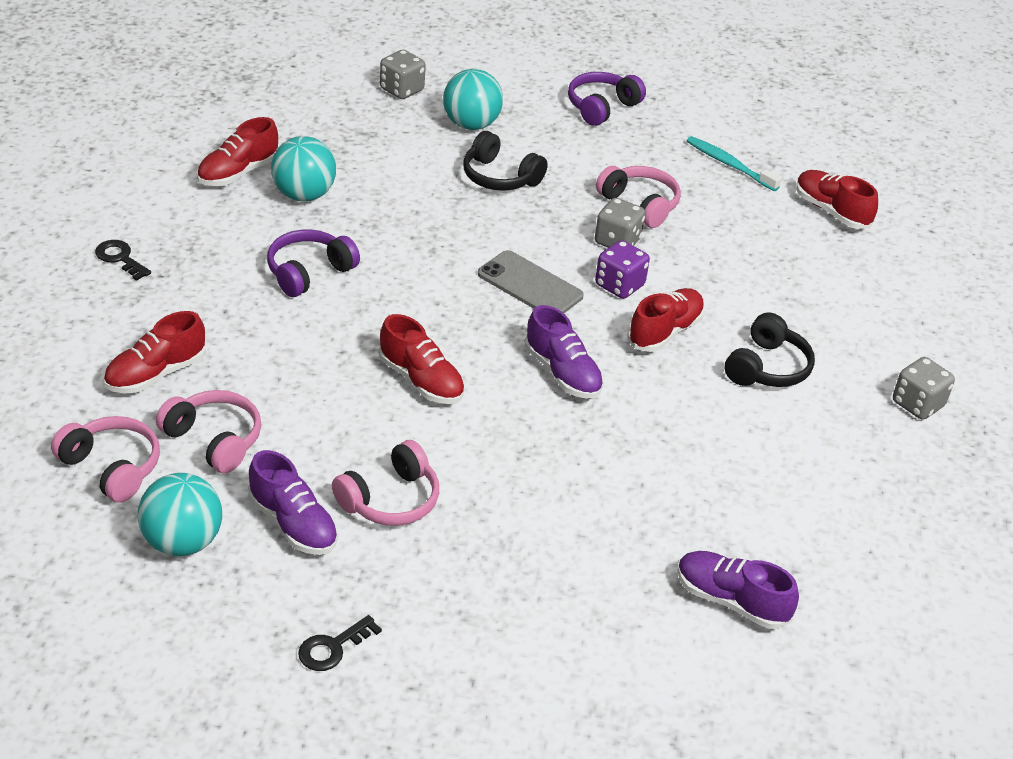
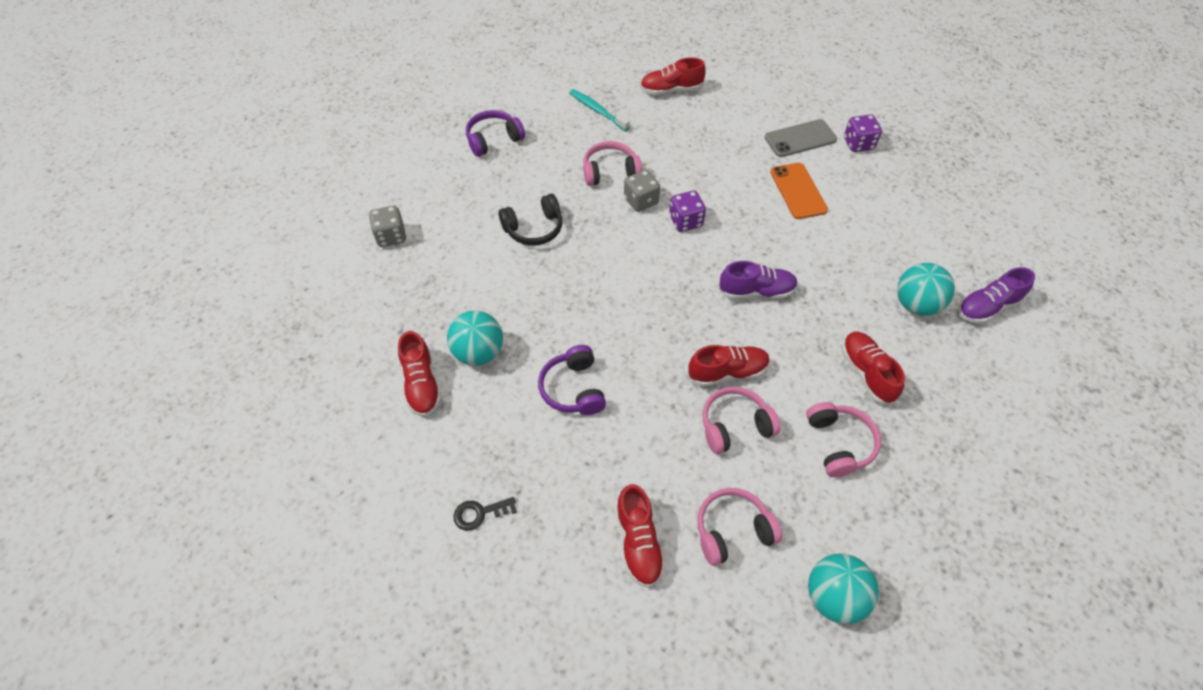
camera: 55 degrees left, 15 degrees up
(112, 467) = (733, 617): pink headphones -> pink headphones (735, 426)
(293, 524) = (841, 514): purple shoe -> none
(332, 647) = (967, 540): black key -> none
(471, 125) = (463, 216): turquoise ball -> turquoise ball (916, 304)
(530, 285) = (660, 267): grey phone -> grey phone (800, 139)
(601, 107) = (493, 140): purple headphones -> purple headphones turned 75 degrees clockwise
(665, 332) = (742, 221): red shoe -> red shoe (867, 373)
(729, 165) = (597, 110): turquoise toothbrush -> turquoise toothbrush turned 60 degrees clockwise
(767, 367) = (798, 191): black headphones -> orange phone
(917, 404) = (858, 144): grey dice -> purple dice

